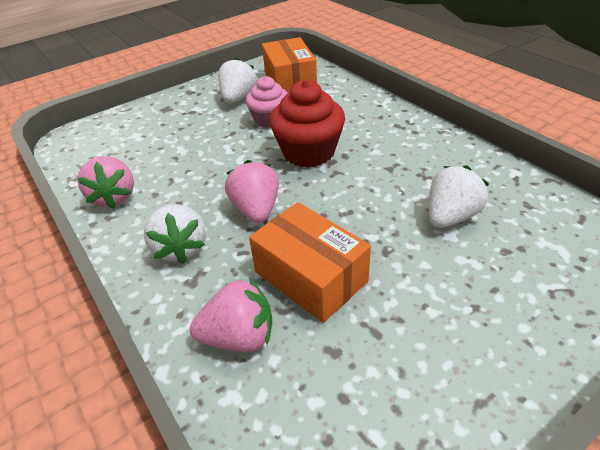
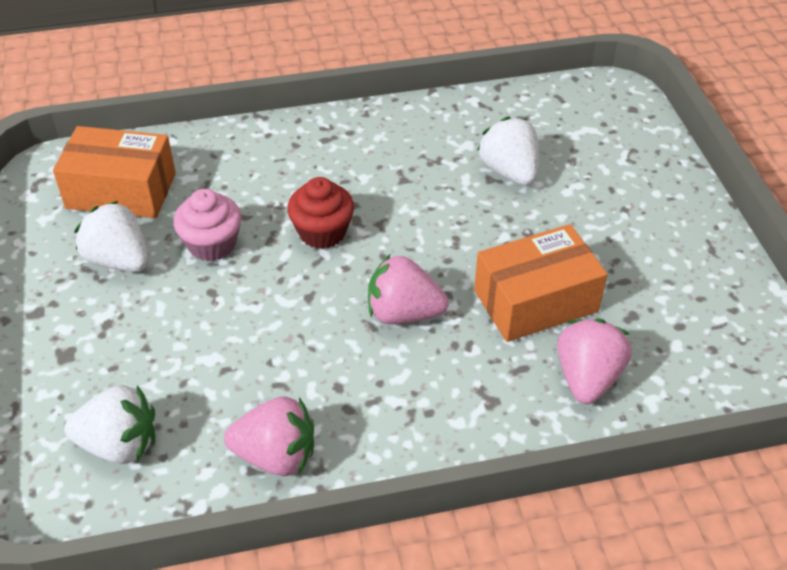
camera: 70 degrees left, 5 degrees up
(180, 248) = (430, 400): white strawberry -> white strawberry (119, 444)
(308, 152) = (322, 232): red cupcake -> red cupcake, size x0.66

